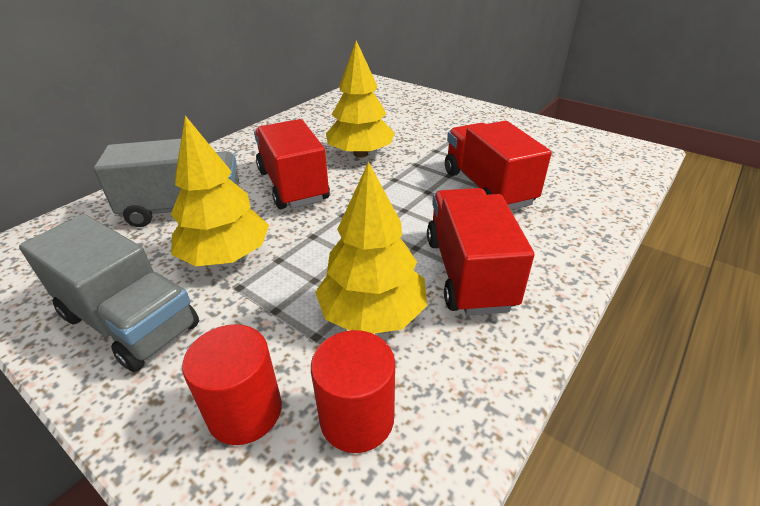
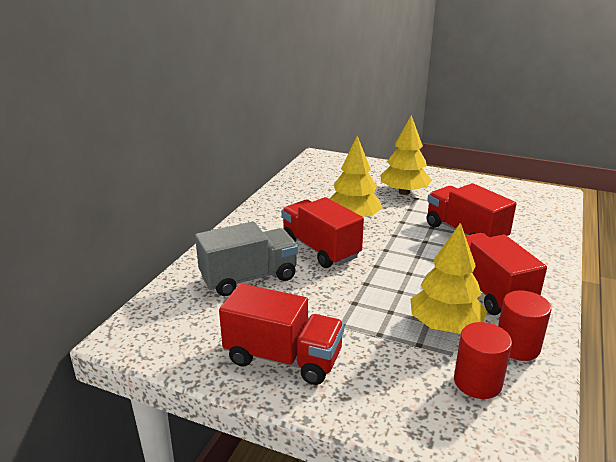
camera: 15 degrees left, 10 degrees down
(130, 322) = (283, 358): grey truck -> red truck
(226, 256) = (313, 306): yellow tree -> yellow tree (404, 192)
(245, 411) = (408, 392): red cylinder -> red cylinder (517, 346)

